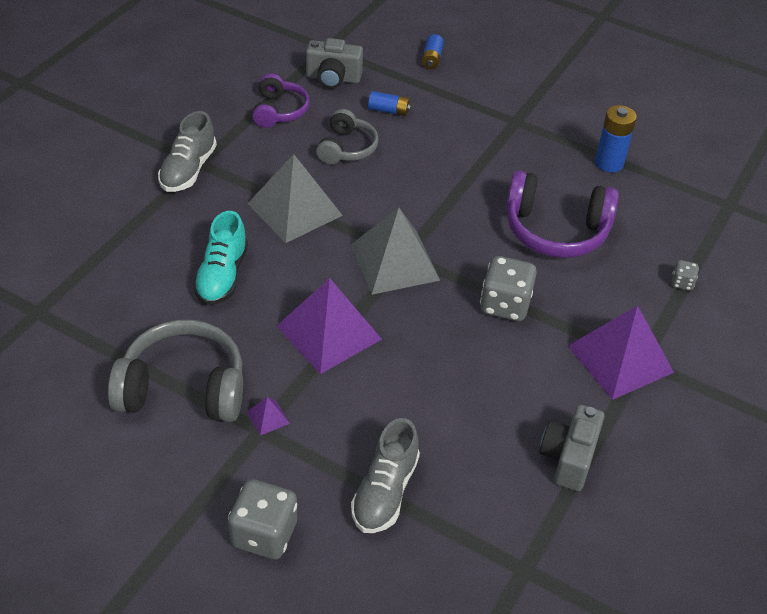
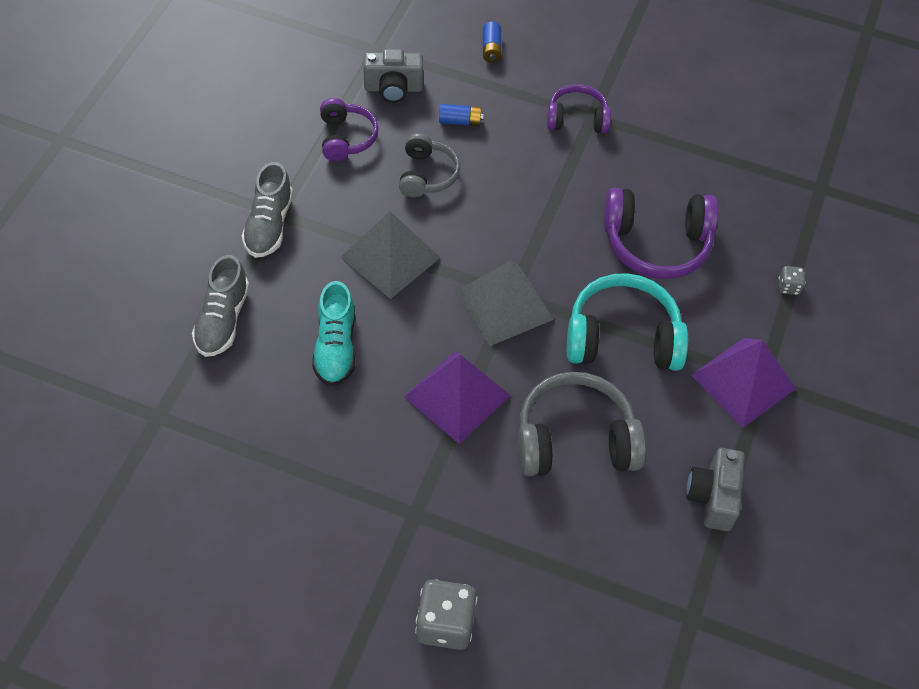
camera: 10 degrees left, 10 degrees up
(183, 388) = (329, 481): grey headphones -> grey headphones (575, 440)
(268, 417) = (419, 500): purple pyramid -> none
(385, 491) = (548, 561): grey shoe -> grey shoe (222, 320)
(500, 121) = (577, 119): none -> purple headphones
(505, 305) = (622, 338): grey dice -> turquoise headphones
(609, 163) = (695, 155): blue battery -> none

